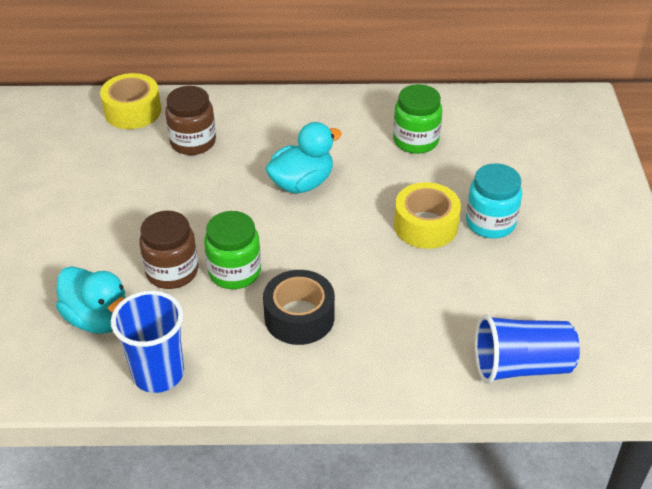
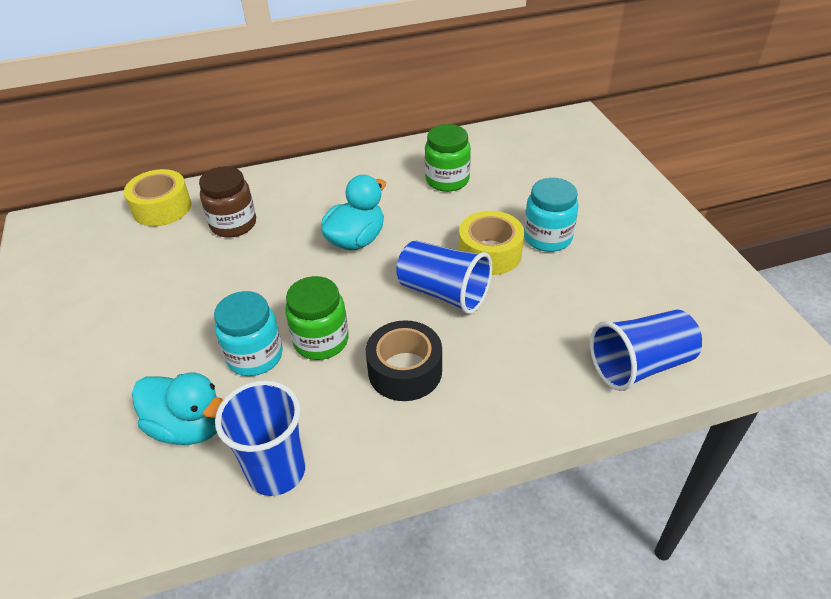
camera: 15 degrees left, 0 degrees up
(172, 272) = (255, 356): brown jar -> turquoise jar
(364, 254) = (444, 292): none -> blue cup

